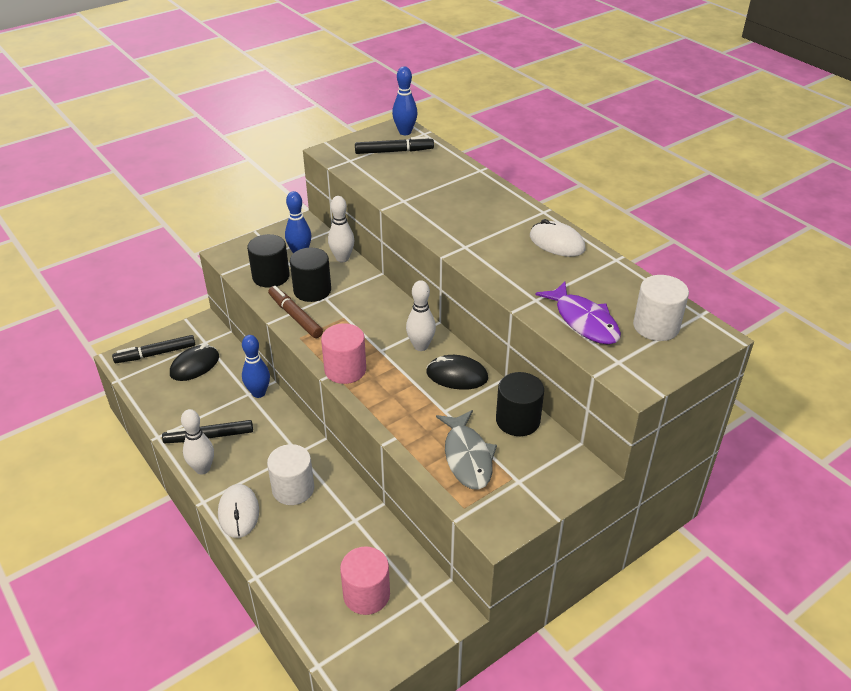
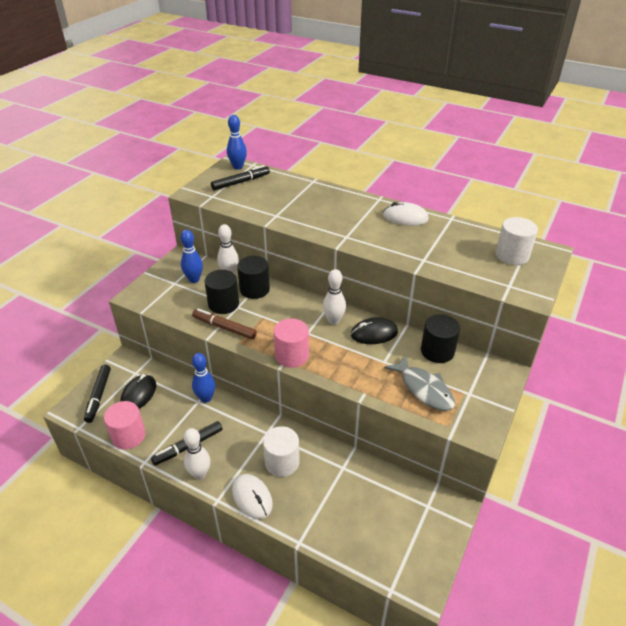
camera: 25 degrees left, 0 degrees up
(155, 354) = (99, 396): black marker -> black marker turned 45 degrees counterclockwise
(271, 276) = (183, 303): black cylinder -> black cylinder (254, 289)
(366, 594) = (389, 520): pink cylinder -> pink cylinder (128, 436)
(583, 321) = (466, 265): purple fish -> none

